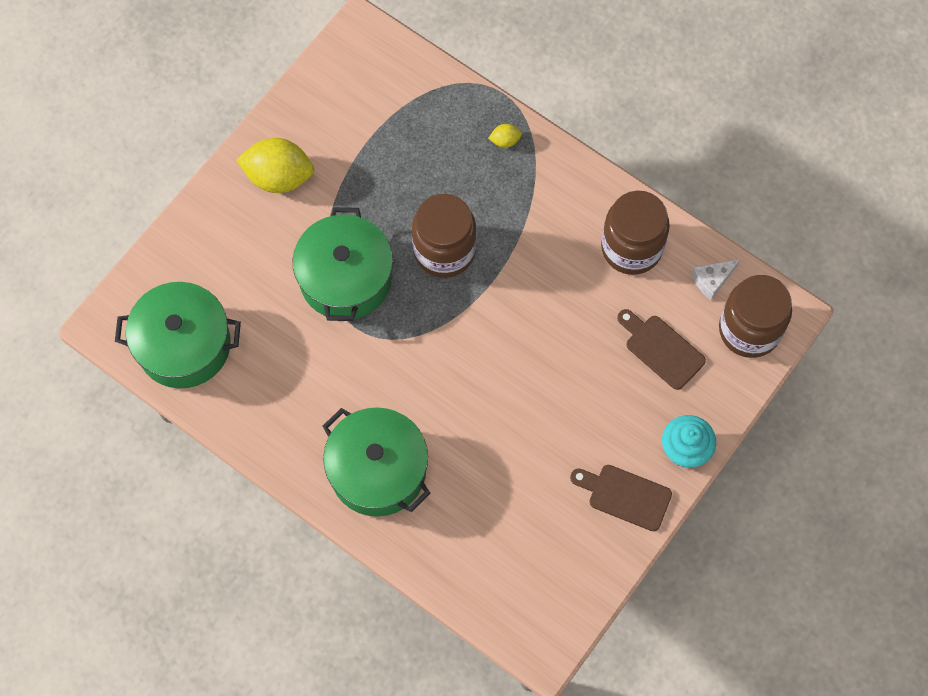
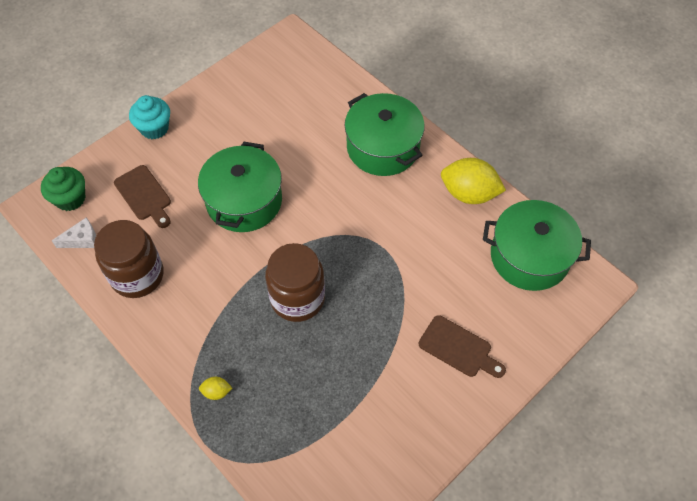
camera: 170 degrees left, 10 degrees down
(279, 177) = (437, 392): yellow lemon -> yellow lemon (469, 194)
(345, 278) = (387, 289): green pot -> green pot (244, 201)
(625, 496) = (208, 107): brown cutting board -> brown cutting board (458, 348)
(749, 330) = (70, 199): brown jar -> green cupcake

